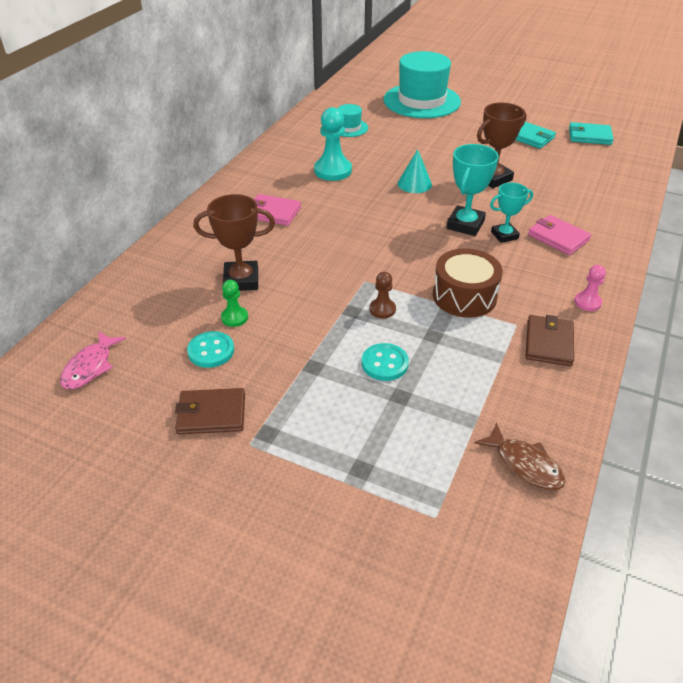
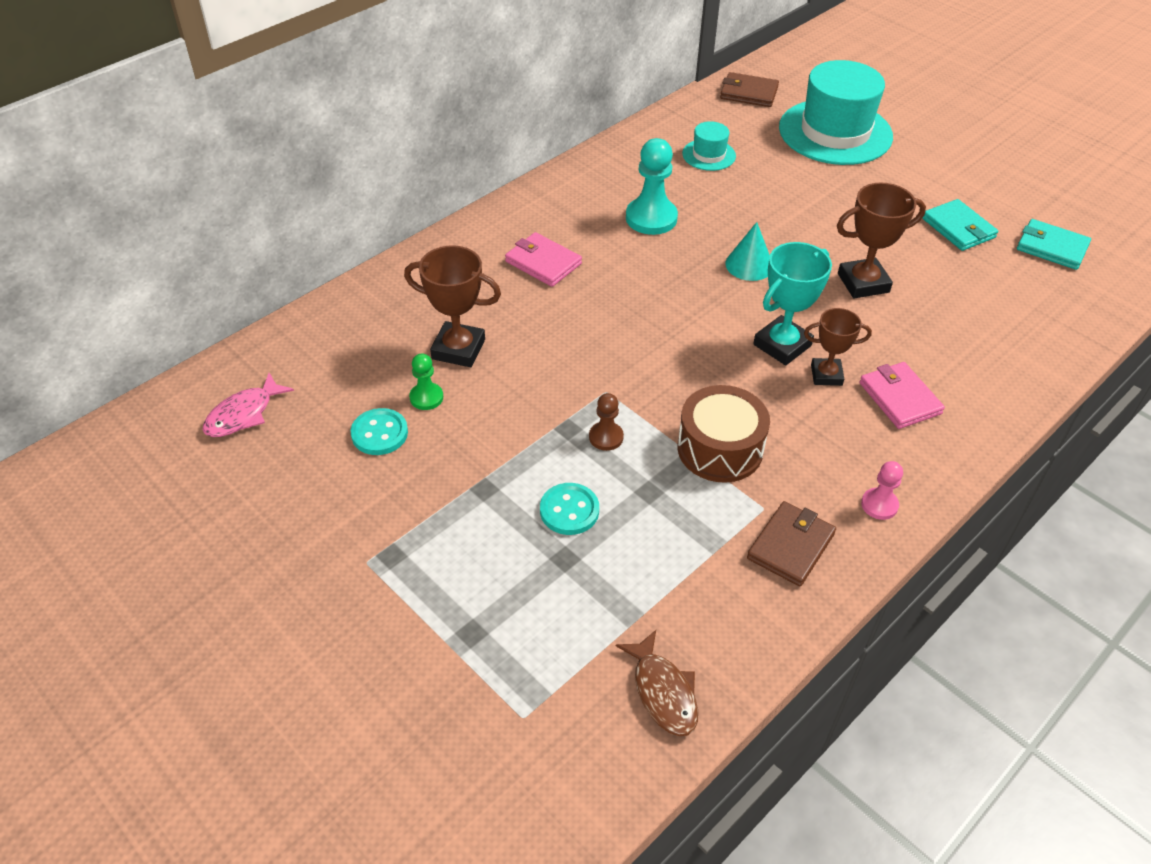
camera: 20 degrees right, 5 degrees up
(211, 414) = (343, 512): brown wallet -> brown wallet (748, 93)
(504, 235) = (826, 375): turquoise trophy -> brown trophy

